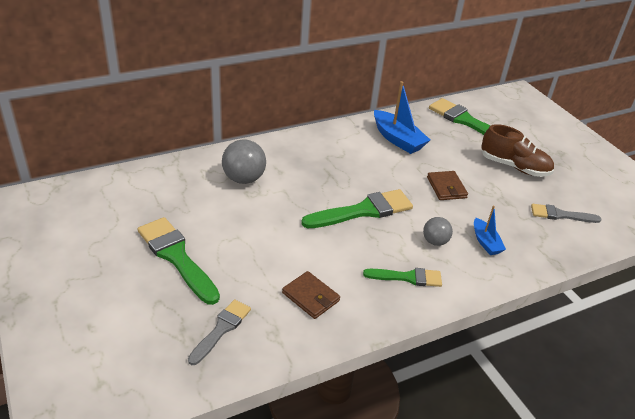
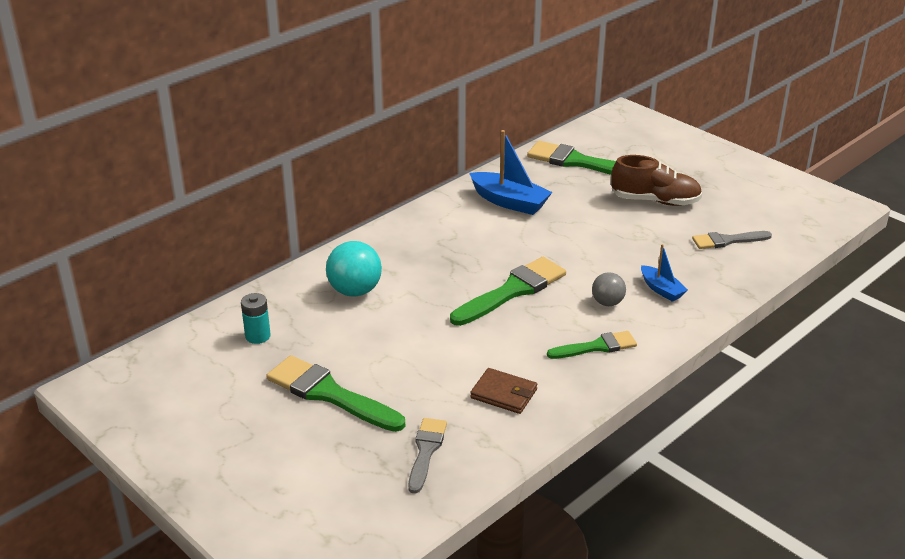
camera: 15 degrees left, 5 degrees down
(153, 195) = (258, 336): none -> turquoise battery
(244, 179) = (355, 291): grey ball -> turquoise ball
(446, 187) = (591, 242): brown wallet -> none

